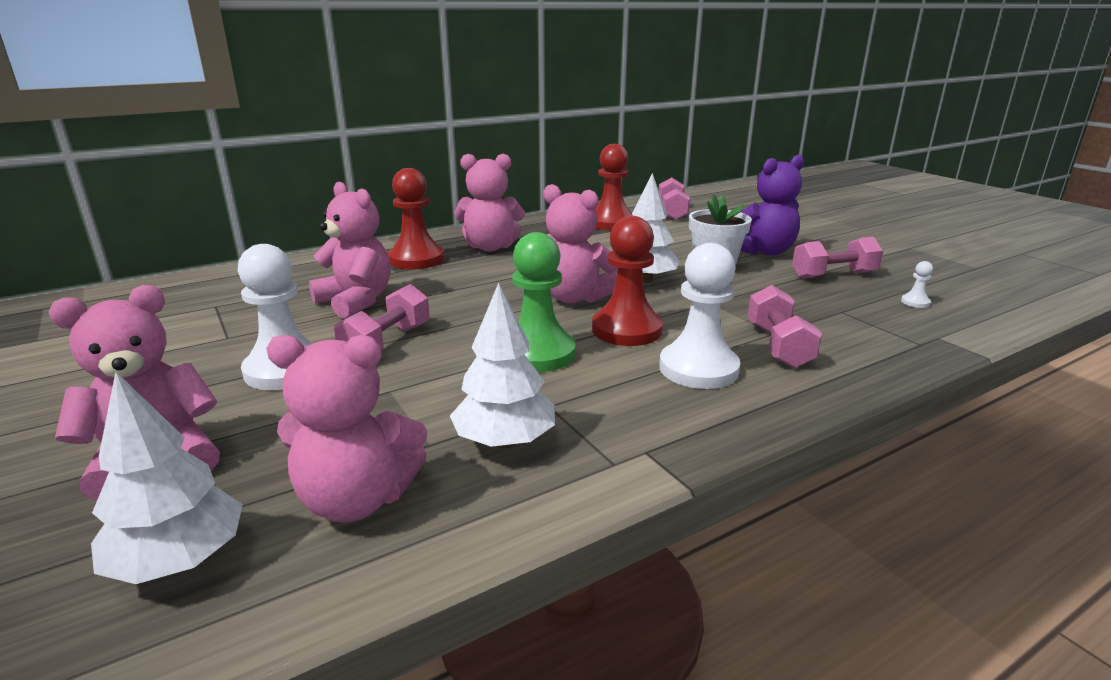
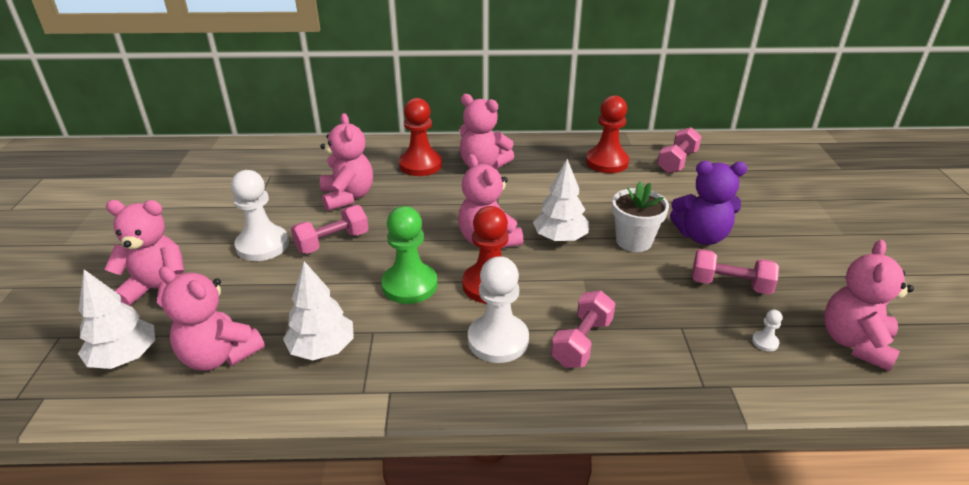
camera: 30 degrees right, 10 degrees up
(971, 285) = (855, 343): none -> pink teddy bear

